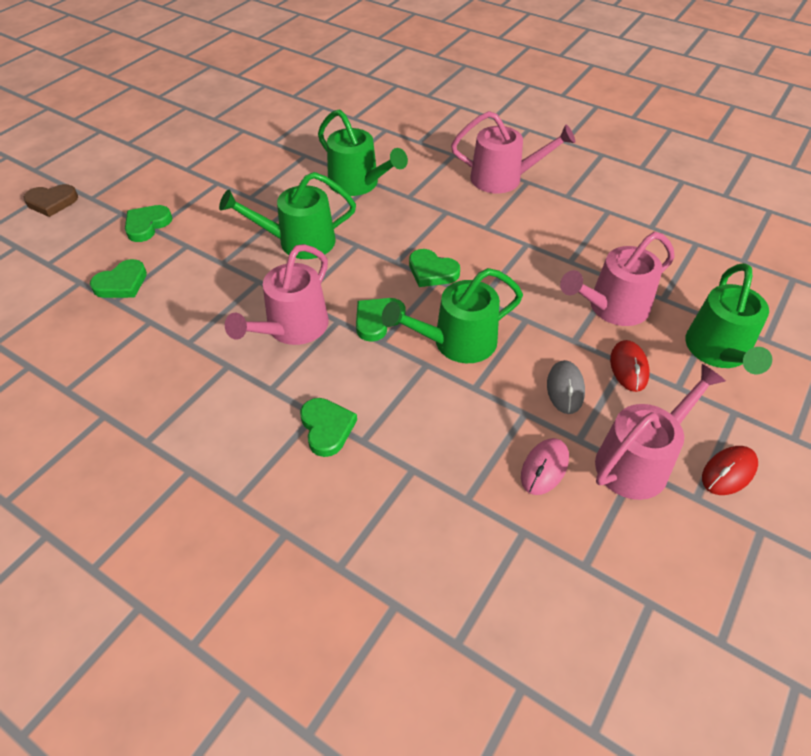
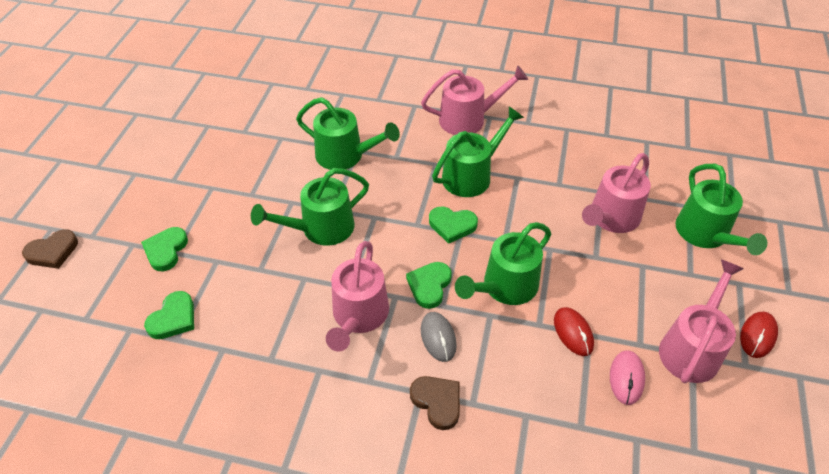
camera: 20 degrees left, 0 degrees up
(327, 428) = (437, 402): green heart -> brown heart
(478, 230) = (471, 175): none -> green watering can
(565, 389) = (609, 303): grey mouse -> grey mouse (438, 337)
(629, 368) = (648, 269): red mouse -> red mouse (573, 332)

